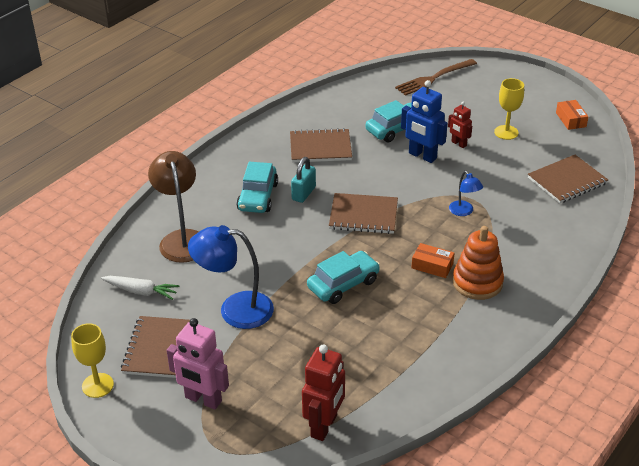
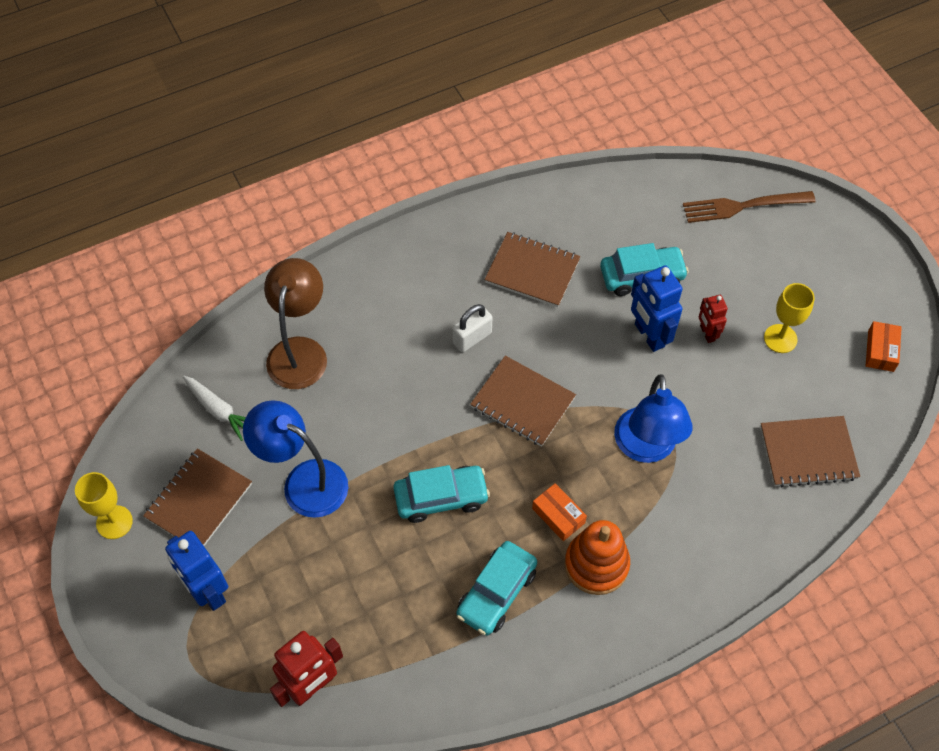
camera: 25 degrees right, 20 degrees up
(203, 399) = (208, 591): pink robot -> blue robot
(258, 197) = (417, 321): turquoise car -> turquoise car (496, 593)
(303, 193) = (472, 338): turquoise padlock -> white padlock
(464, 212) = (646, 448): blue lamp -> blue lamp, size x1.95

